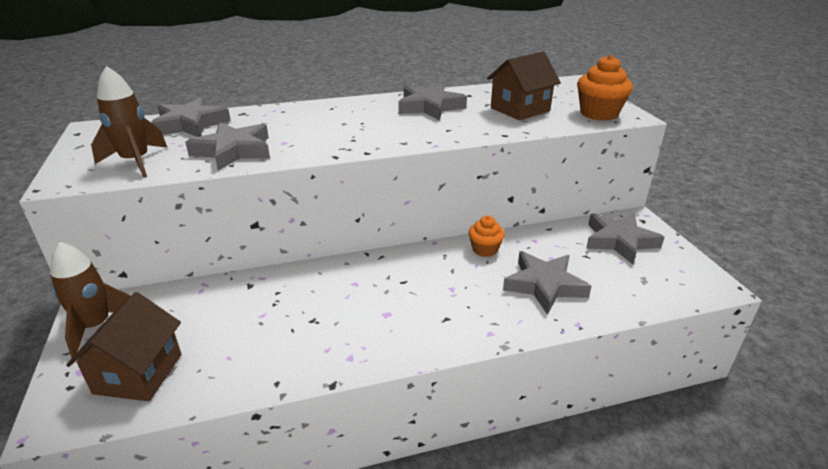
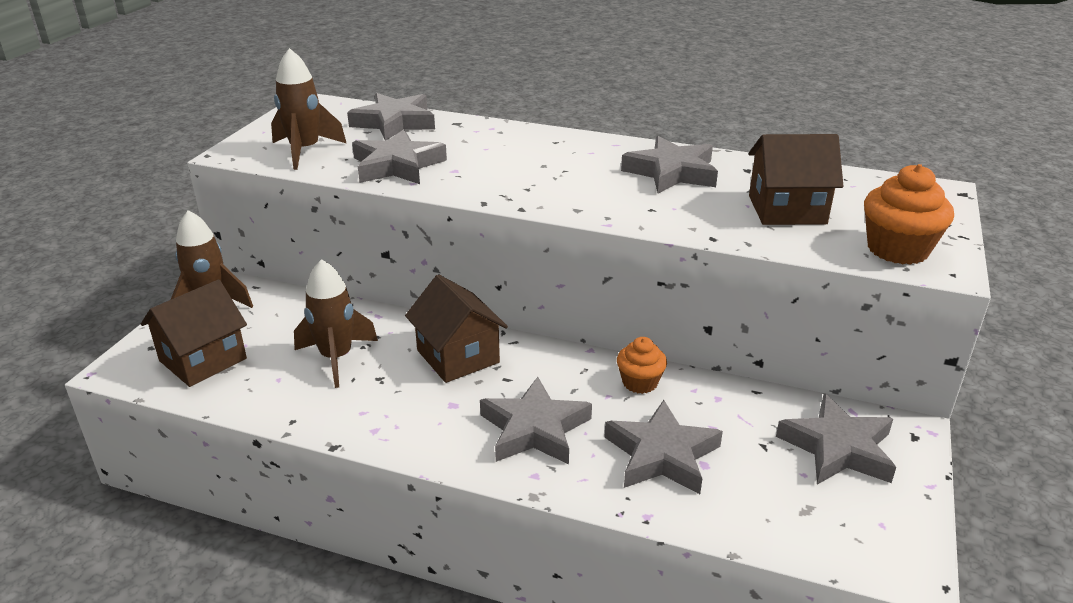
camera: 35 degrees right, 0 degrees up
(262, 320) = (336, 358): none -> brown rocket
(354, 281) = (458, 356): none -> brown house
(457, 304) = (535, 429): none -> grey star

